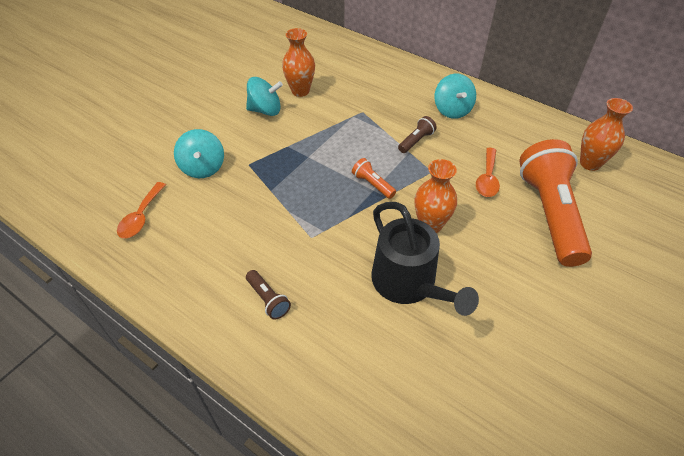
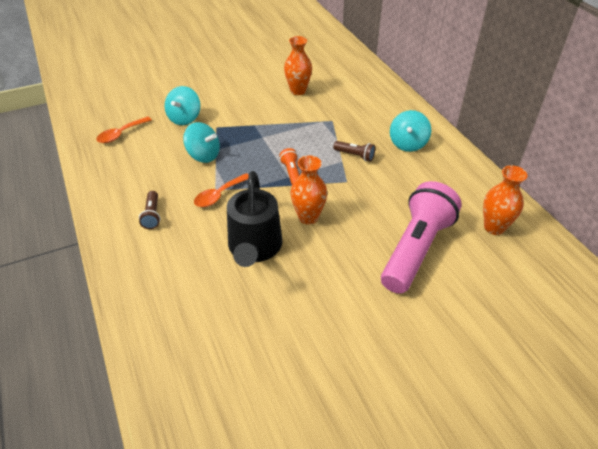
camera: 30 degrees right, 5 degrees down
(265, 110) = (260, 96): turquoise spinning top -> turquoise spinning top (203, 155)
(416, 141) = (355, 155): brown flashlight -> brown flashlight turned 45 degrees clockwise
(487, 179) = (387, 203): orange spoon -> orange spoon (219, 195)
(549, 213) = (416, 249): orange flashlight -> pink flashlight

